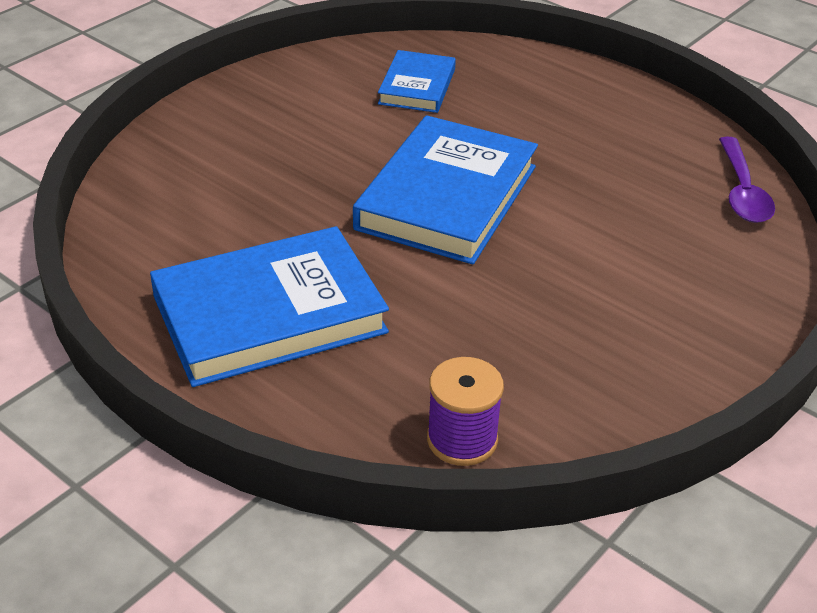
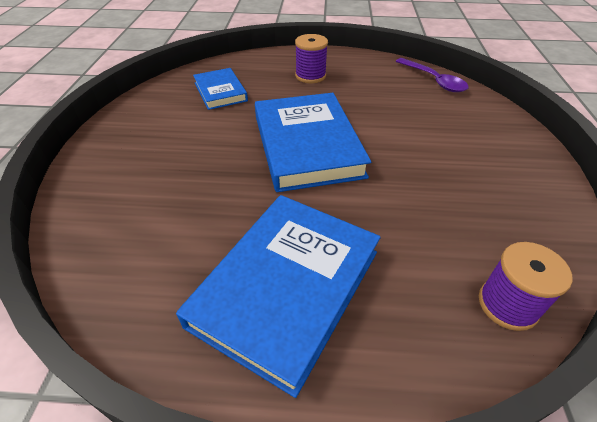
camera: 35 degrees left, 5 degrees up
(562, 111) = (310, 76): none -> purple spool

